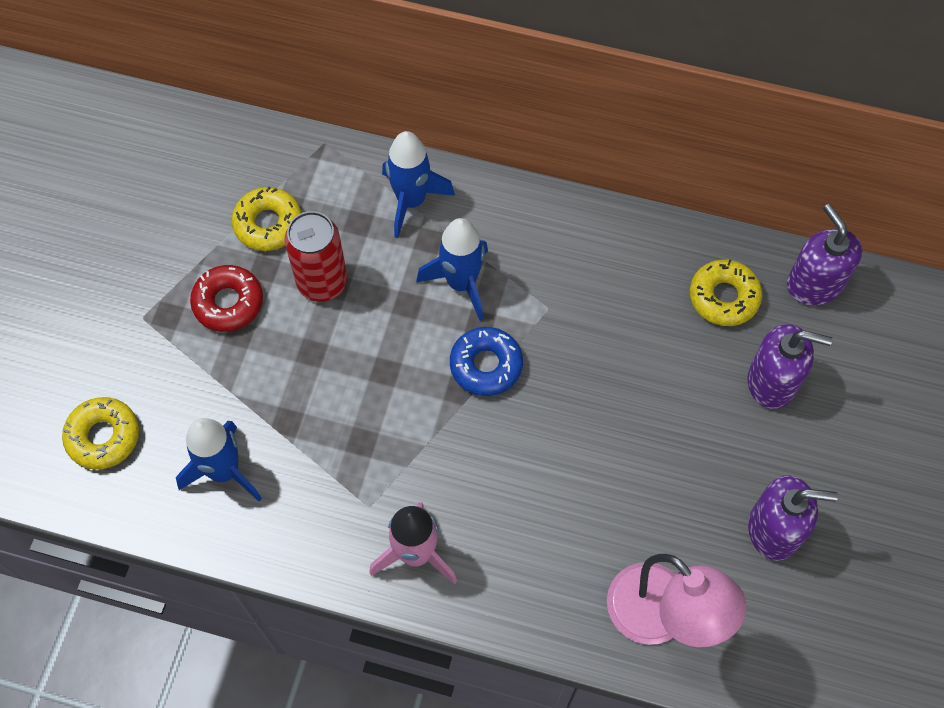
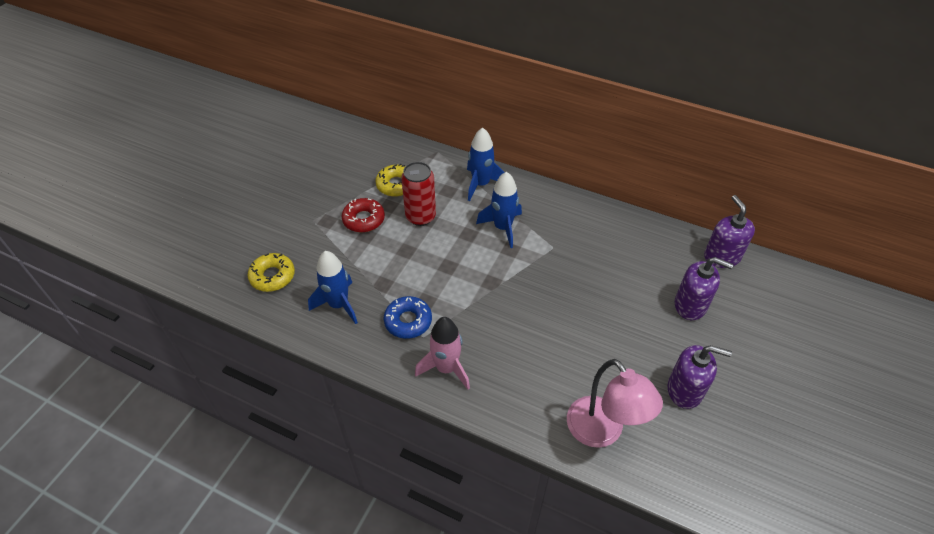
camera: 10 degrees right, 15 degrees down
(486, 365) = (510, 271): blue donut -> blue donut (408, 321)
(724, 297) = (663, 256): yellow donut -> none

